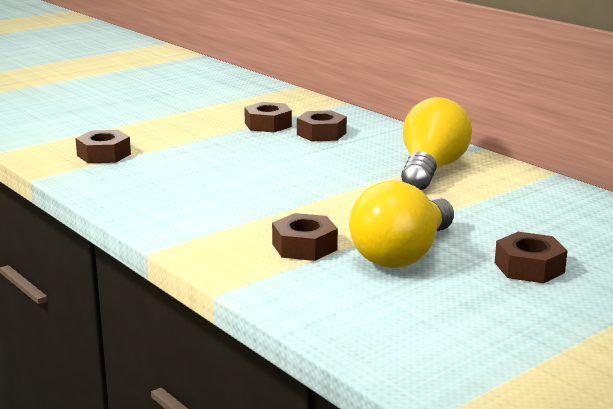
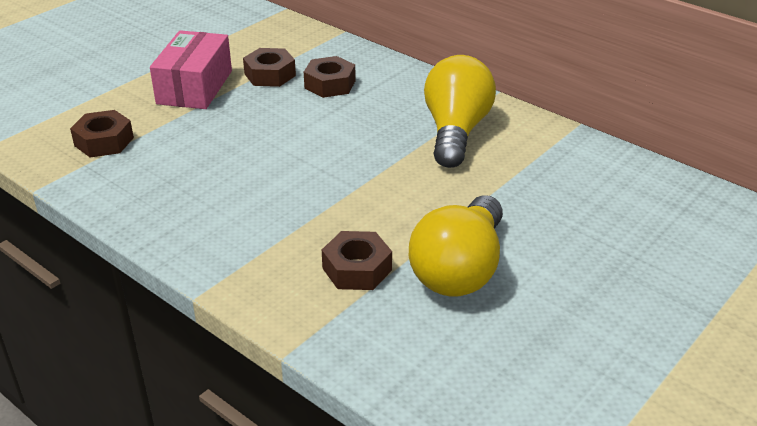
camera: 10 degrees left, 15 degrees up
(196, 128) = (194, 87): none -> pink box
(529, 267) = (588, 274): brown nut -> none

